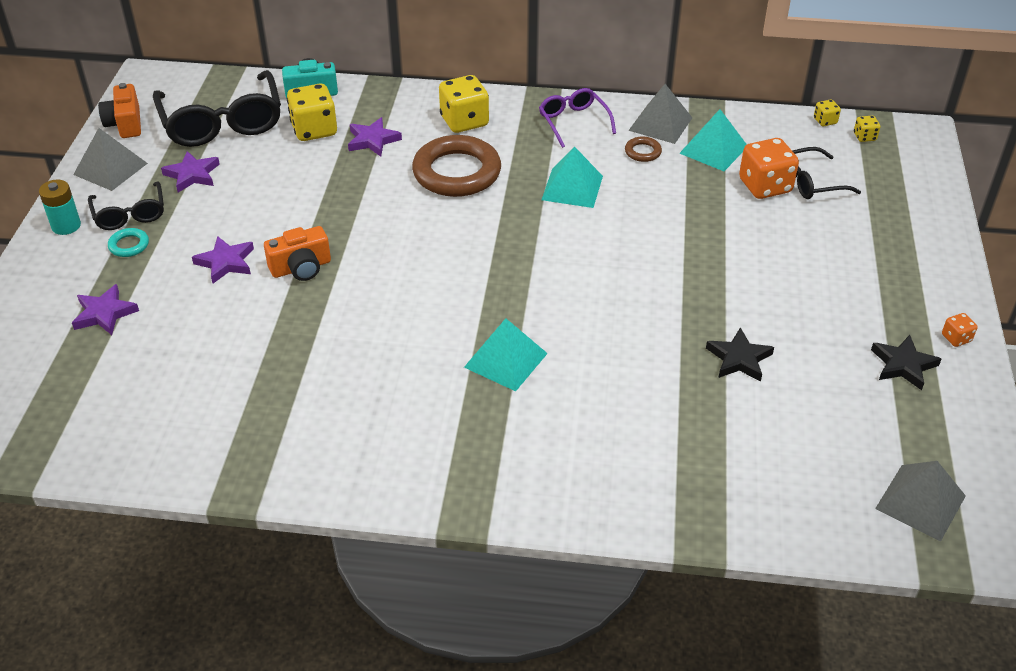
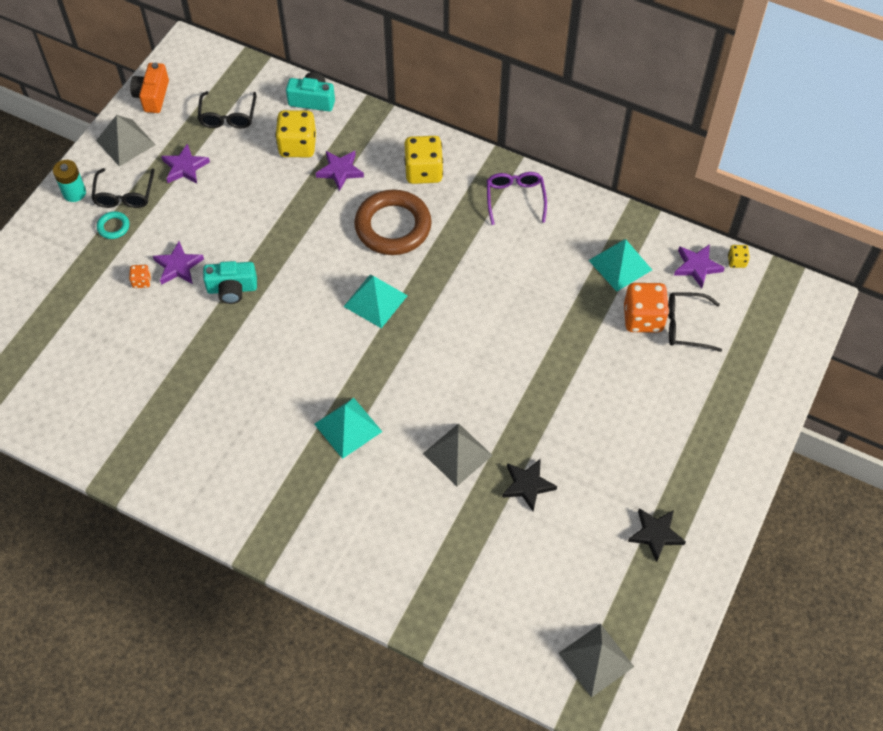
camera: 20 degrees right, 15 degrees up
(104, 313) = (74, 289): purple star -> purple star (697, 267)
(222, 122) = (228, 116): black glasses -> black glasses, size x0.55
(301, 268) = (232, 289): orange camera -> turquoise camera
(572, 188) = (479, 271): turquoise pyramid -> turquoise pyramid (375, 301)
(643, 152) = (558, 249): brown ring -> none
(660, 124) = (589, 222): grey pyramid -> grey pyramid (457, 454)
(864, 137) = (762, 290): yellow dice -> none
(956, 338) = (715, 523): orange dice -> orange dice (142, 281)

